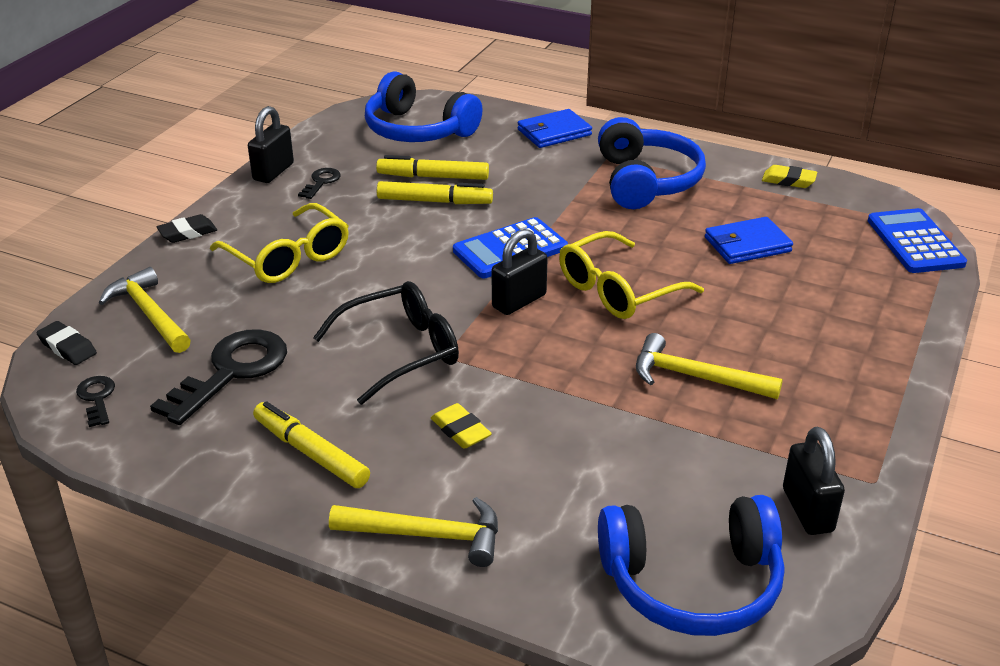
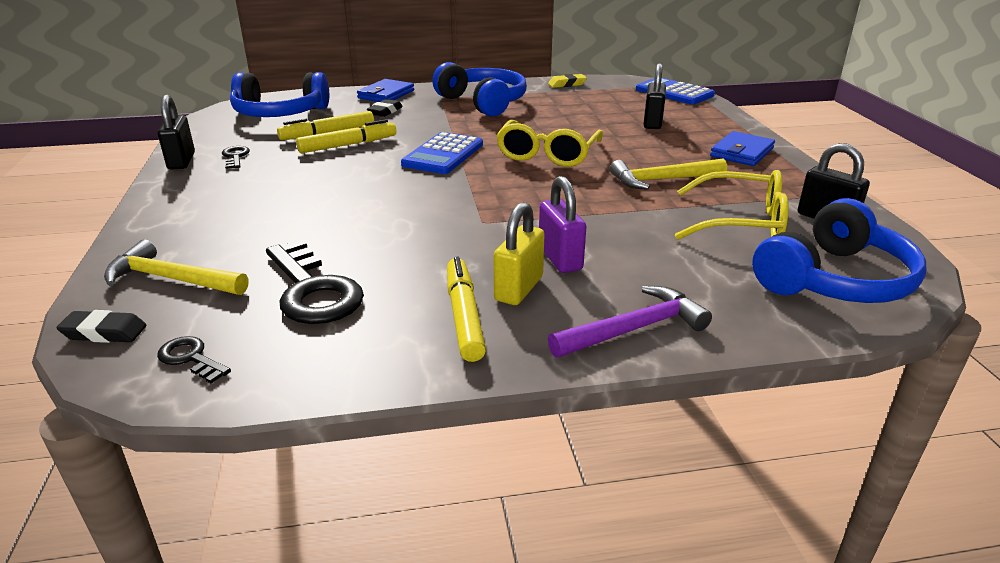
camera: 35 degrees left, 5 degrees down
(188, 233) = (143, 216): black eraser -> black eraser (385, 111)
(231, 372) = (312, 290): black key -> black key turned 150 degrees clockwise
(288, 257) = (266, 205): yellow glasses -> yellow glasses (741, 222)
(311, 453) = (464, 316): yellow marker -> yellow marker turned 75 degrees clockwise
(385, 447) = (519, 289): none -> yellow padlock
(401, 351) = (445, 230): black glasses -> none
(427, 535) = (633, 329): yellow hammer -> purple hammer
(460, 431) = (560, 258): yellow eraser -> purple padlock
(519, 301) = (490, 178): black padlock -> black padlock (652, 123)
(747, 245) = (589, 115): blue wallet -> blue wallet (741, 152)

